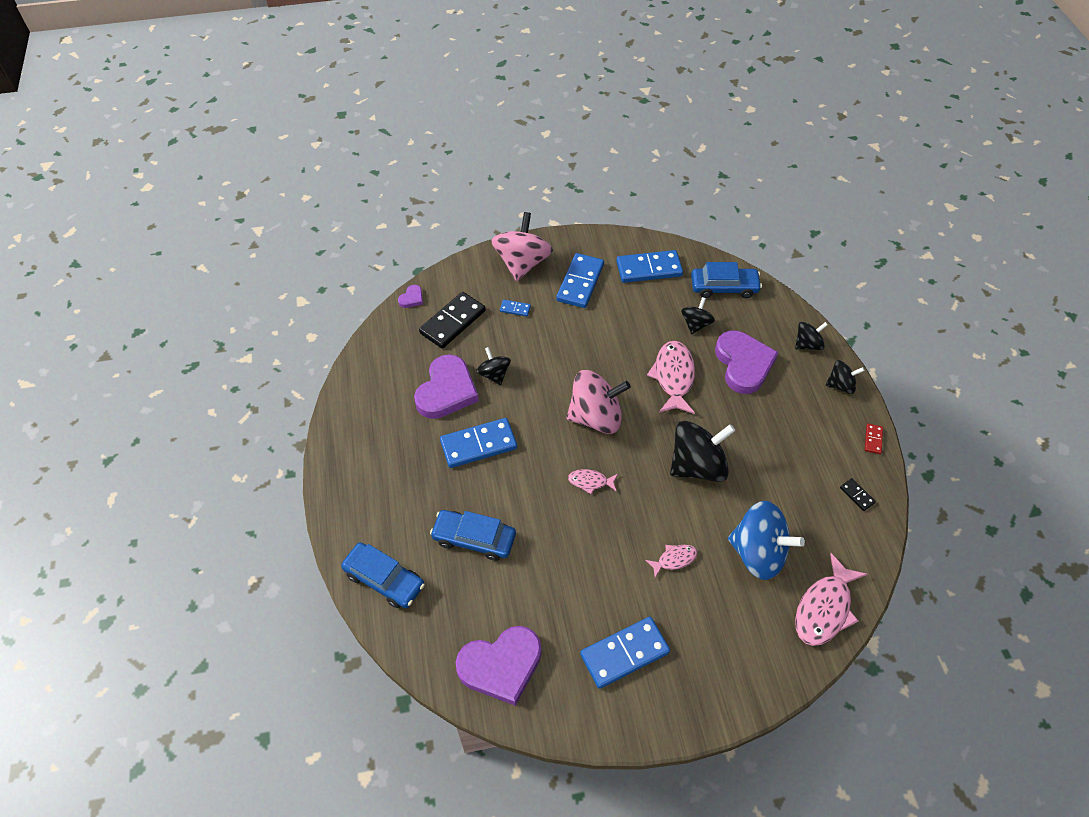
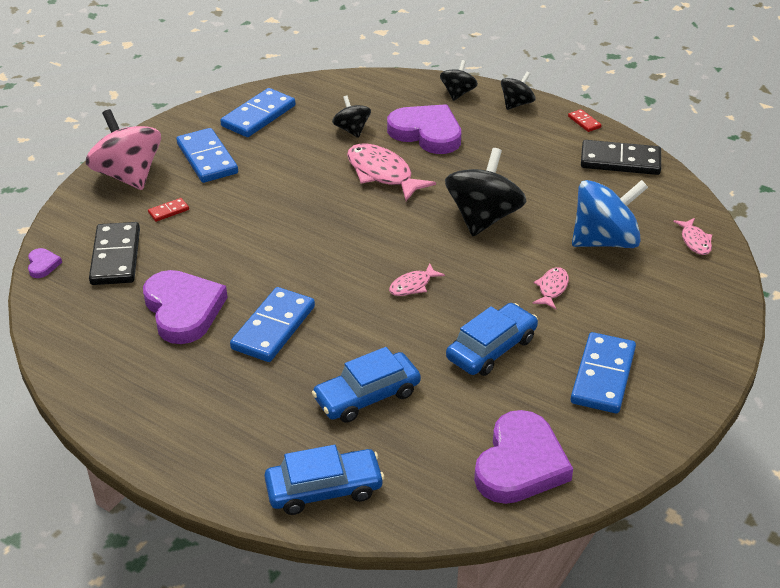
camera: 45 degrees left, 15 degrees down
(494, 374) = (215, 269): black spinning top -> none
(515, 309) = (168, 211): blue domino -> red domino
(596, 417) = (354, 240): pink spinning top -> none
(724, 287) = (341, 94): blue car -> blue car (491, 348)
(824, 608) = (695, 241): pink fish -> pink fish, size x0.53
(857, 495) = (620, 161): black domino -> black domino, size x2.21

